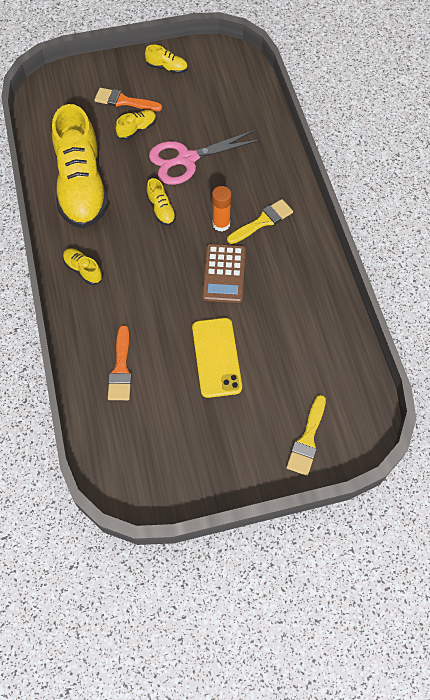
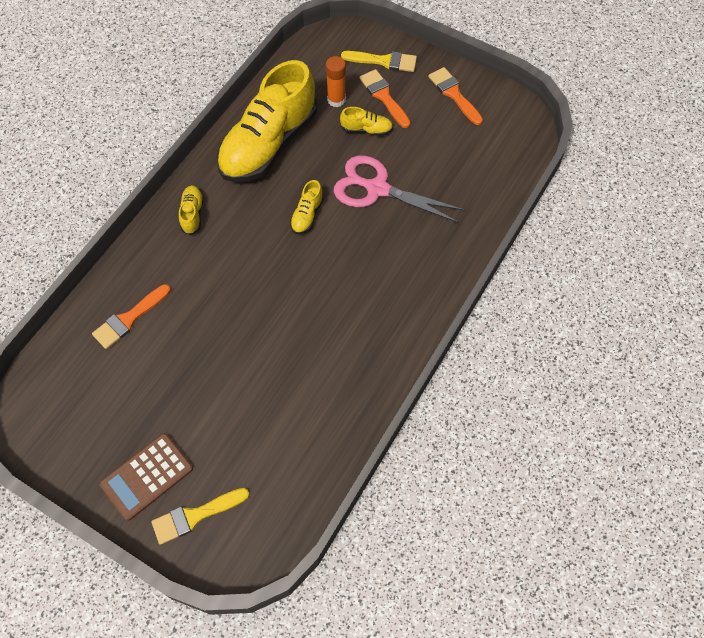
camera: 45 degrees right, 0 degrees up
(167, 68) = (454, 94): yellow shoe -> orange brush
(216, 357) = (207, 378): yellow phone -> none
(221, 224) = (340, 269): orange glue stick -> orange glue stick (336, 99)
(224, 273) = (293, 314): brown calculator -> brown calculator (147, 476)
(262, 221) = (377, 297): yellow brush -> yellow brush (384, 61)

